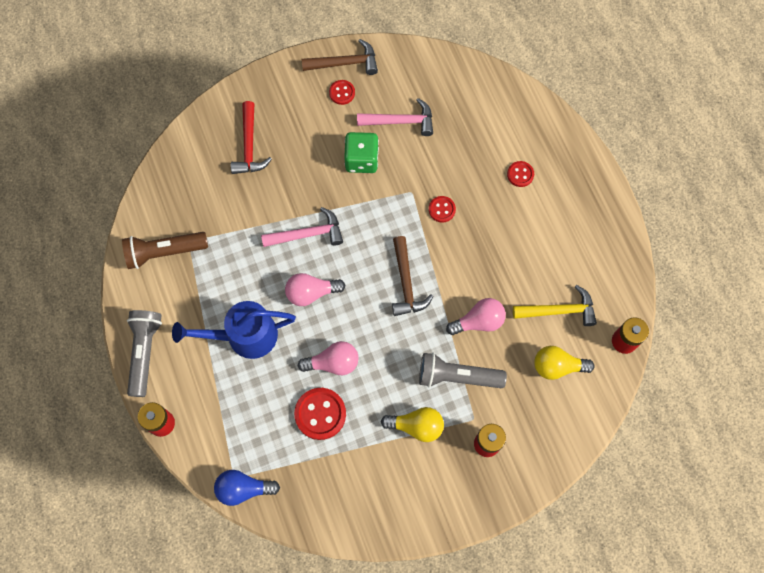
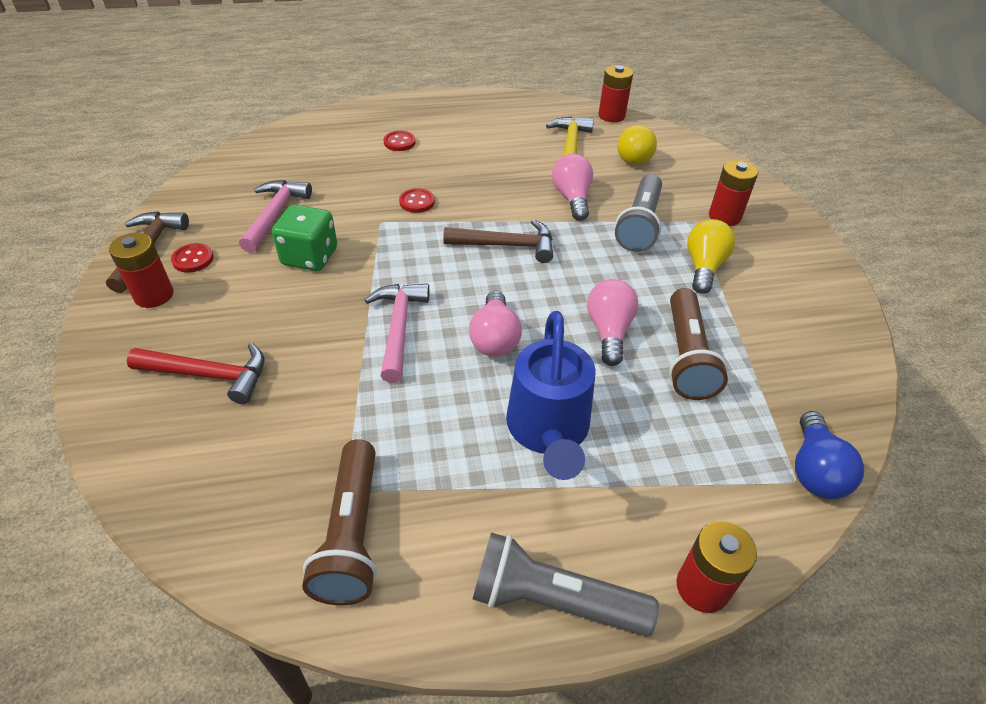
camera: 80 degrees left, 25 degrees down
(305, 87) = (154, 295): none -> red battery
(320, 414) = (686, 357): red button -> brown flashlight

